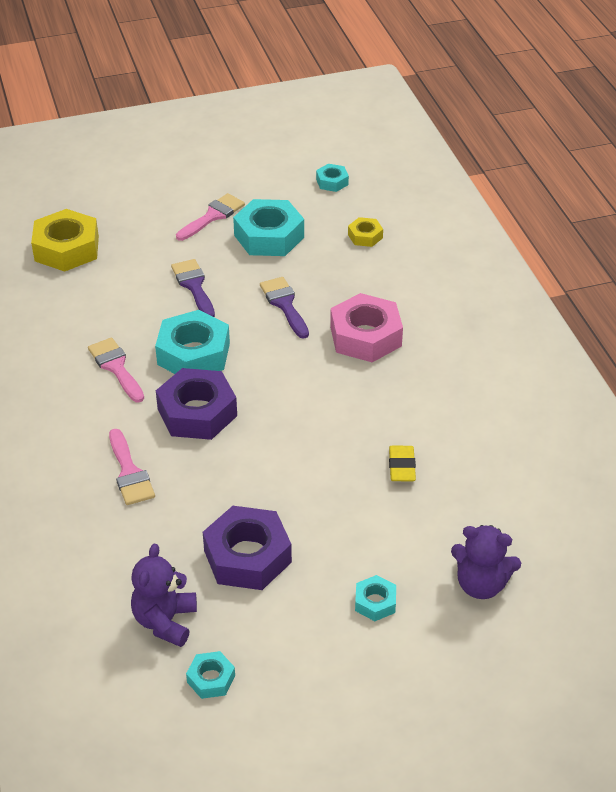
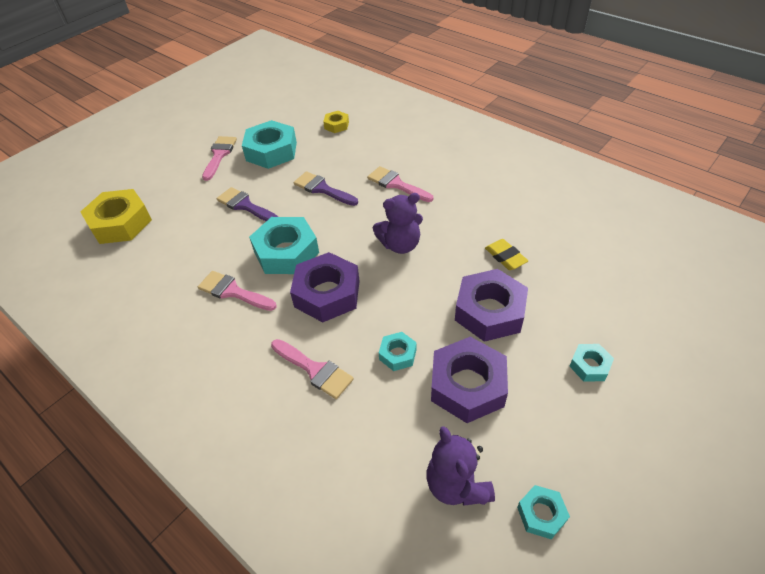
camera: 30 degrees left, 5 degrees up
(332, 182) = (284, 103): turquoise nut -> turquoise nut (398, 354)
(332, 507) = (489, 311): none -> purple nut
(365, 336) = (396, 184): pink nut -> pink brush
(481, 584) = (638, 310): purple teddy bear -> purple teddy bear (400, 245)

